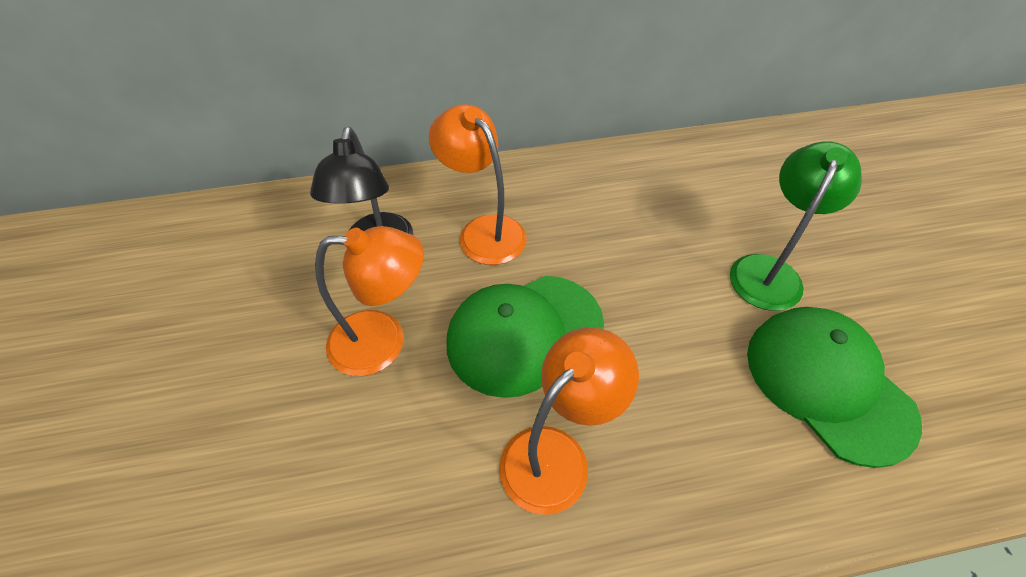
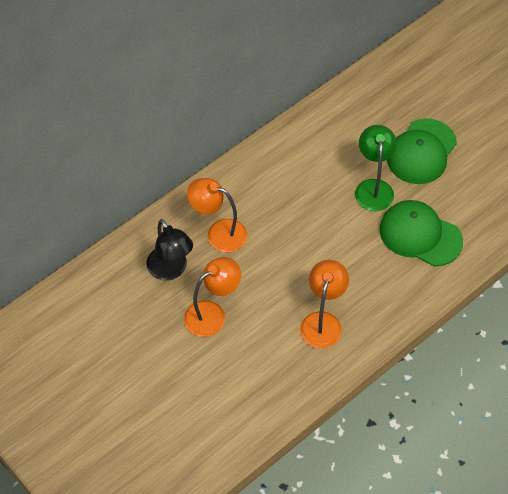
camera: 30 degrees left, 5 degrees up
(524, 334) = (276, 277): green cap -> green cap (421, 152)

